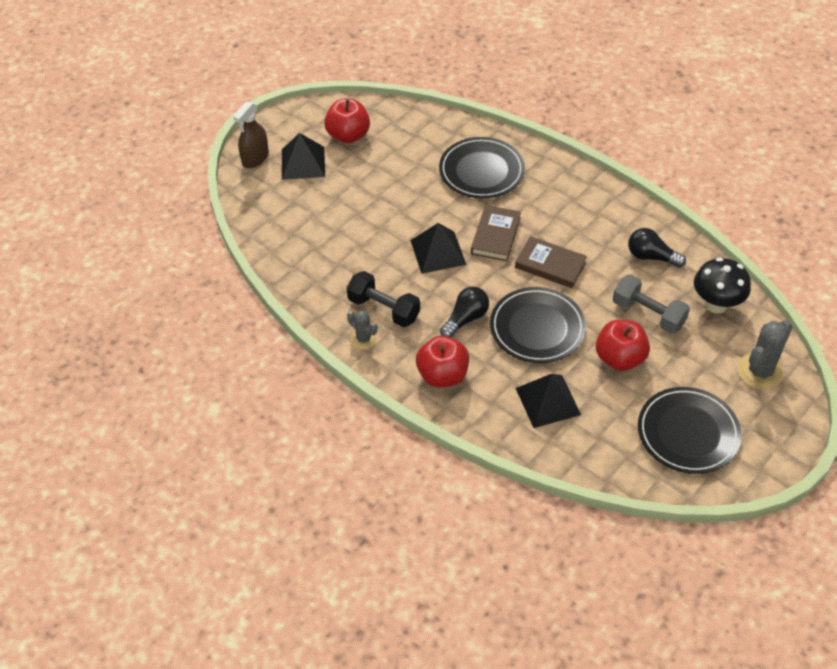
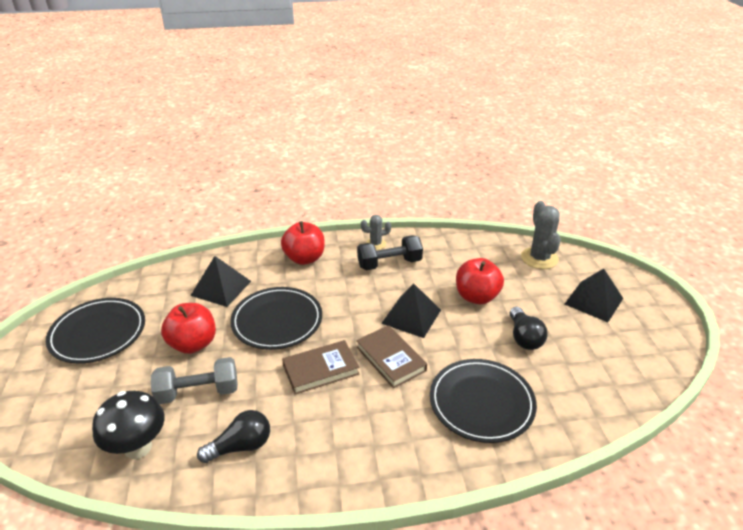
camera: 130 degrees right, 15 degrees down
(255, 158) = (621, 280): brown spray bottle -> none
(348, 135) = (613, 344): red apple -> red apple (476, 297)
(465, 319) = (332, 293): black light bulb -> black light bulb (524, 337)
(760, 371) = (56, 416): grey cactus -> grey cactus (539, 258)

